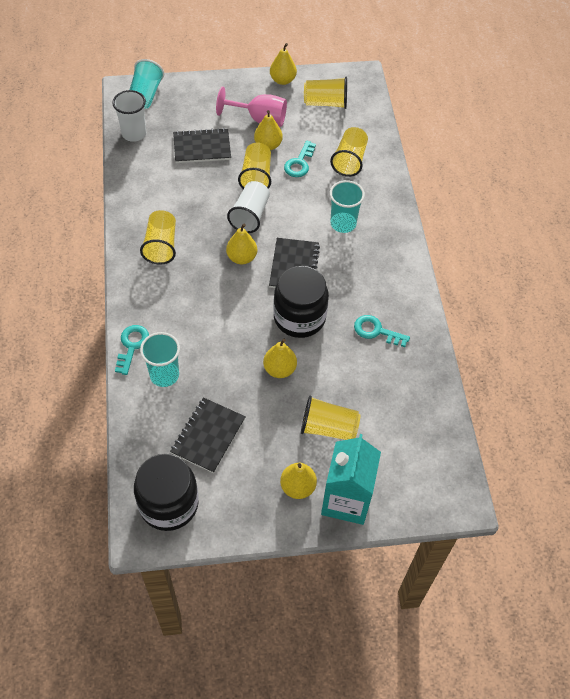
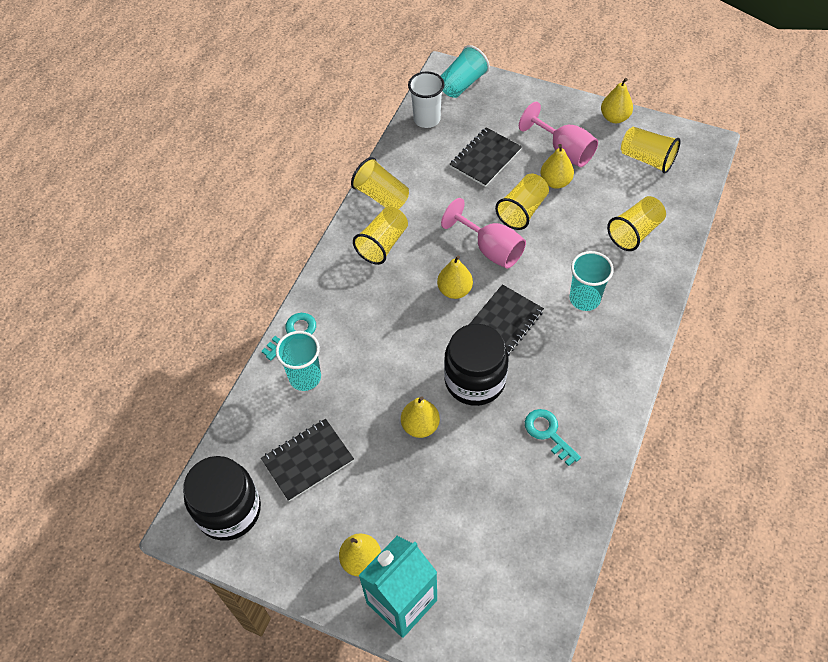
camera: 35 degrees right, 0 degrees up
(202, 147) = (485, 158): black notebook -> black notebook turned 75 degrees counterclockwise
(250, 215) = (490, 249): white cup -> pink goblet
(299, 163) = (577, 214): turquoise key -> none
(328, 428) = (431, 513): yellow cup -> yellow cup (381, 196)

